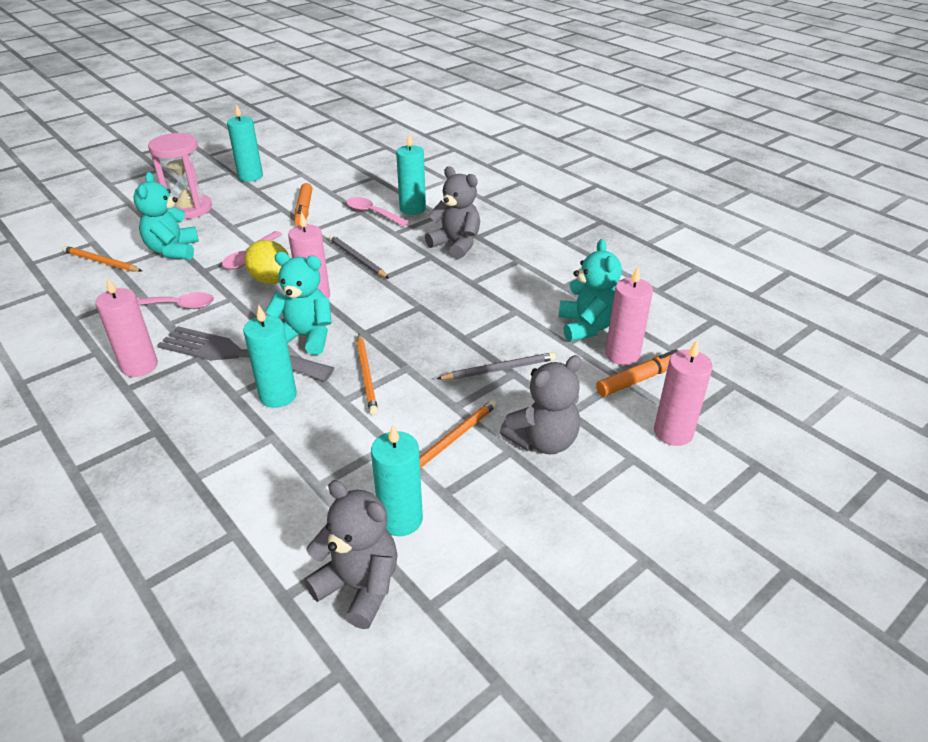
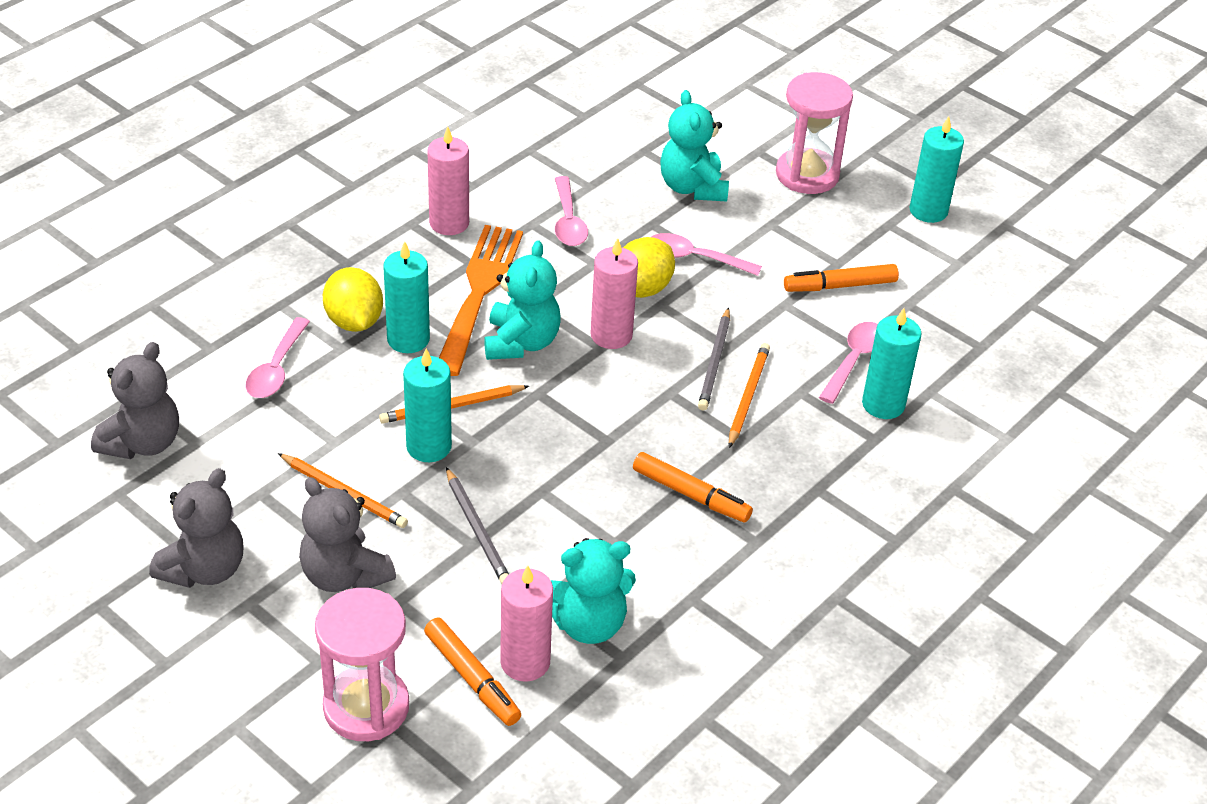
camera: 80 degrees right, 5 degrees up
(101, 262) = (651, 136): orange pencil -> orange pencil (748, 396)
(173, 251) = (692, 187): turquoise teddy bear -> turquoise teddy bear turned 90 degrees counterclockwise
(238, 354) = (479, 293): grey fork -> orange fork
(241, 428) = (354, 321): none -> yellow lemon
(284, 481) = (276, 368): none -> pink spoon
(357, 259) = (715, 362): grey pencil -> grey pencil turned 150 degrees clockwise
(400, 519) = (224, 462): turquoise candle -> turquoise candle (429, 447)
(456, 244) = (783, 465): grey teddy bear -> grey teddy bear (204, 569)
(476, 278) = (691, 495): none -> orange marker
(673, 432) = (366, 707): pink candle -> pink hourglass

